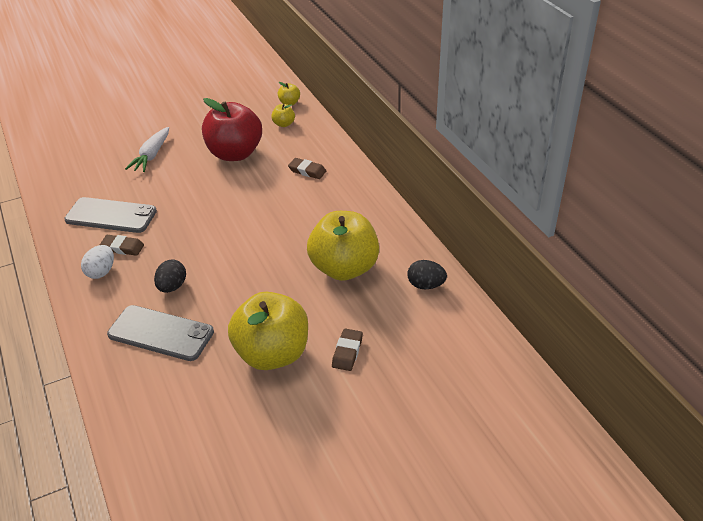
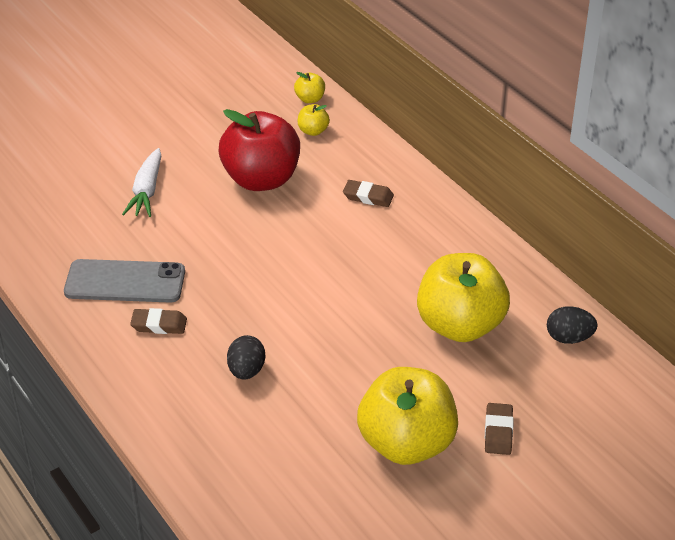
camera: 10 degrees left, 0 degrees up
(101, 272) = (144, 360): white egg -> none
(161, 333) = (255, 433): grey phone -> none

